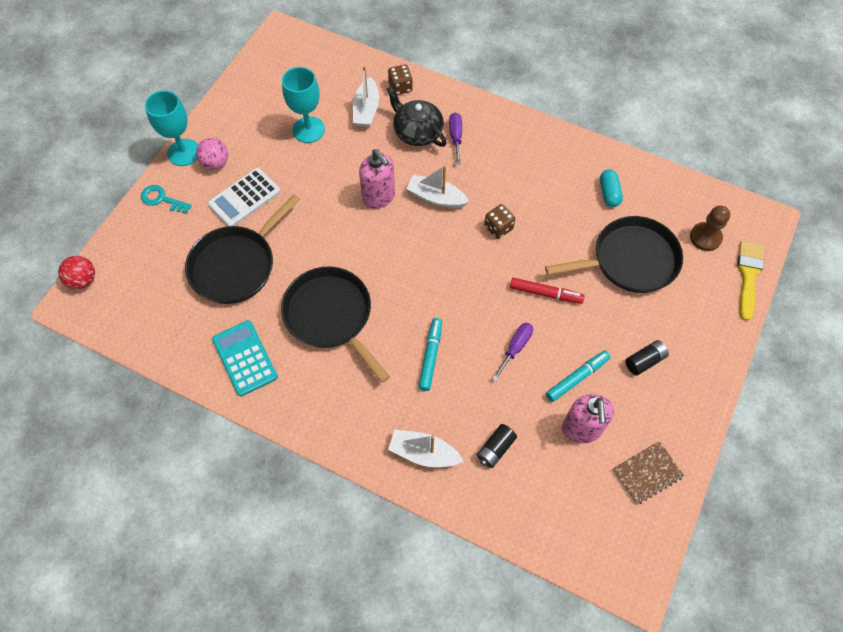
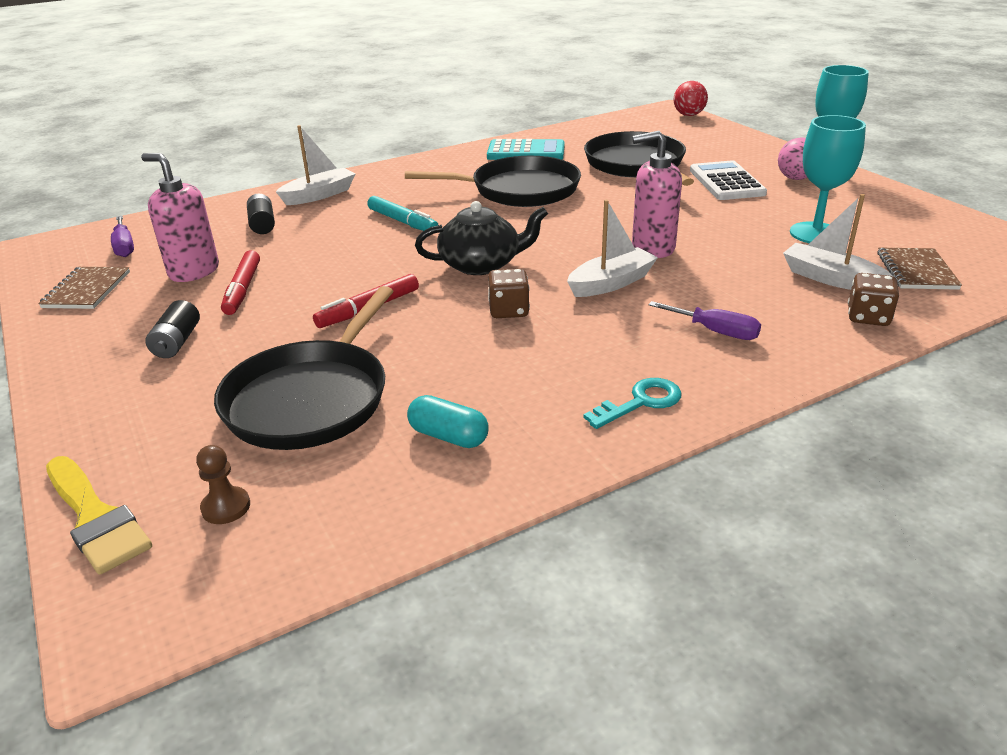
camera: 125 degrees right, 30 degrees down
(162, 199) = (761, 150): turquoise key -> turquoise key (640, 402)
(334, 79) = (916, 271): none -> brown notebook
(417, 132) = (752, 304): black teapot -> black teapot (481, 264)
(515, 348) = (336, 266): purple screwdriver -> purple screwdriver (124, 247)
(576, 378) = (243, 289): turquoise marker -> red marker
(705, 237) = (226, 507): brown pawn -> brown pawn, size x0.66

